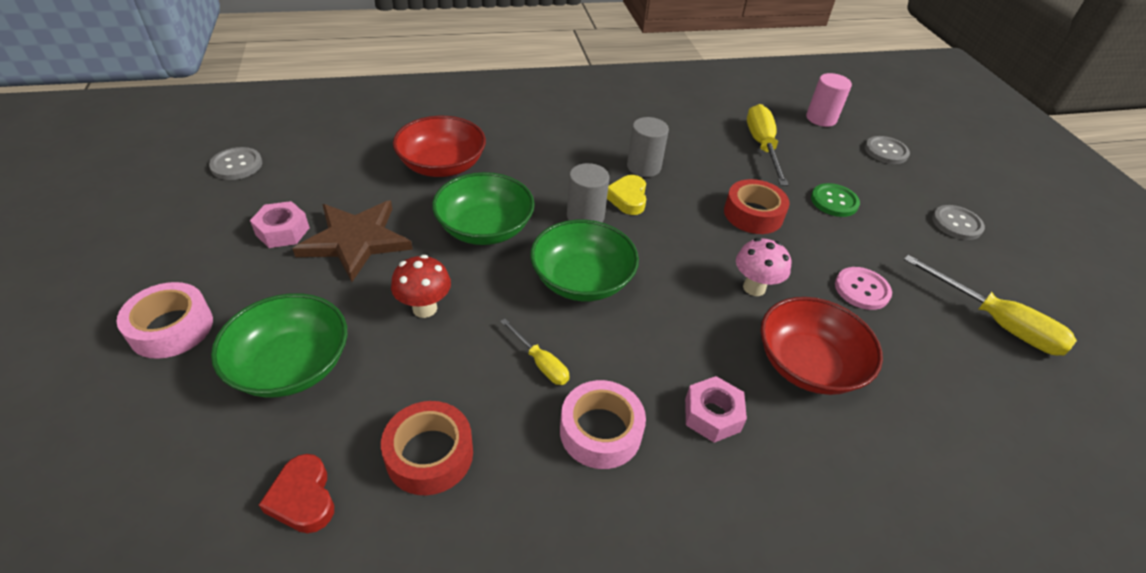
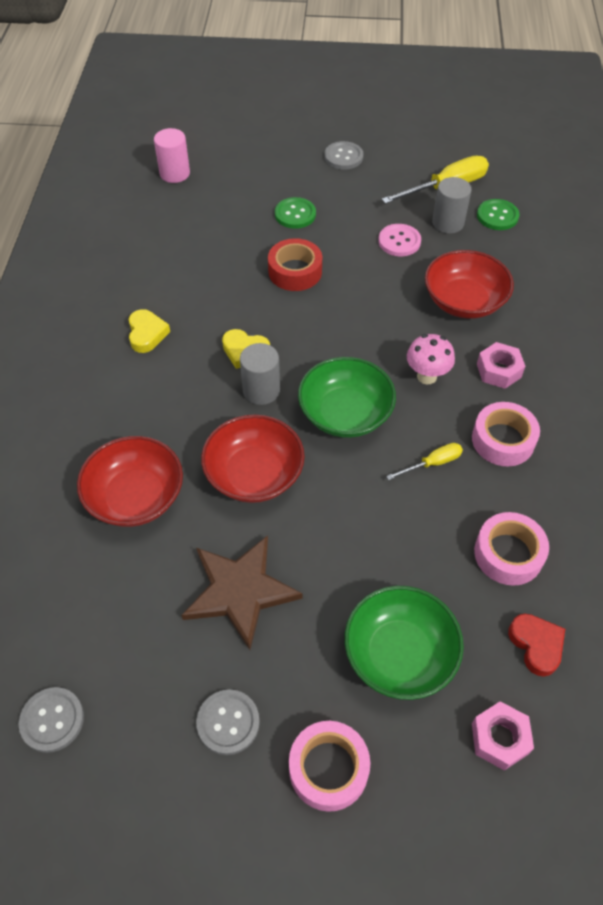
camera: 70 degrees left, 10 degrees up
(283, 231) = (203, 663): pink nut -> pink nut (499, 738)
(303, 498) = (536, 645): red heart -> red heart turned 105 degrees counterclockwise
(424, 308) = (352, 539): red mushroom -> none
(429, 454) = (508, 554): red tape -> pink tape
(484, 228) = (254, 474): green bowl -> red bowl
(617, 139) = (147, 334): none -> yellow heart
(643, 167) = (201, 326): grey cylinder -> grey cylinder (448, 223)
(754, 288) = (382, 303): pink mushroom -> pink mushroom (427, 376)
(762, 146) = (202, 230): yellow screwdriver -> none
(886, 151) = (240, 154): grey button -> grey button (228, 722)
(992, 384) = (497, 216): none -> green button

